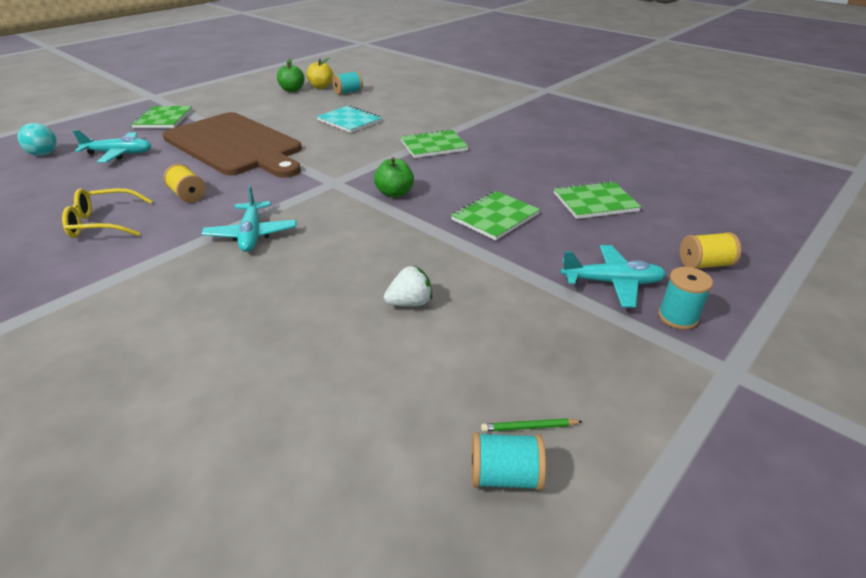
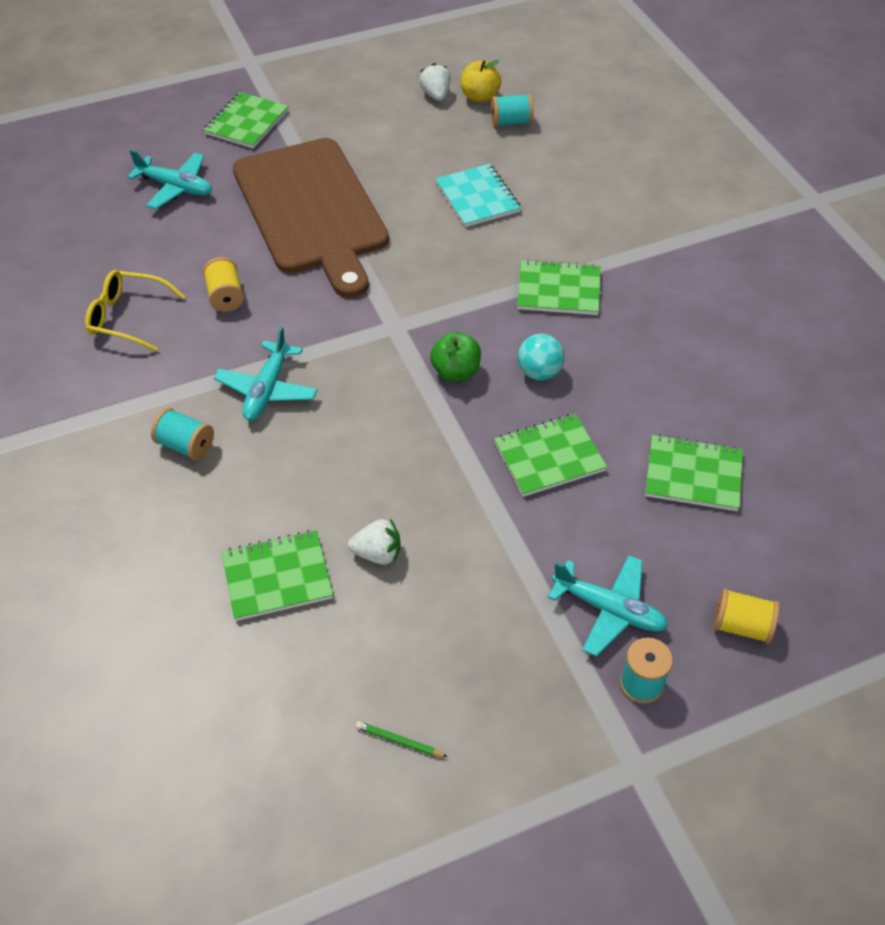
camera: 25 degrees right, 15 degrees up
(44, 154) = (96, 163): turquoise ball -> turquoise ball (539, 372)
(292, 90) = (436, 95): green apple -> white strawberry
(330, 344) = (277, 577): none -> green notebook
(504, 476) = (349, 775): turquoise spool -> turquoise spool (186, 445)

